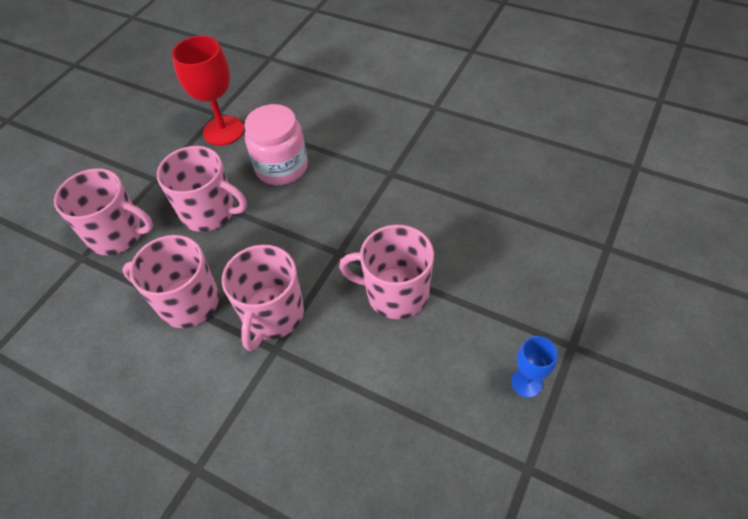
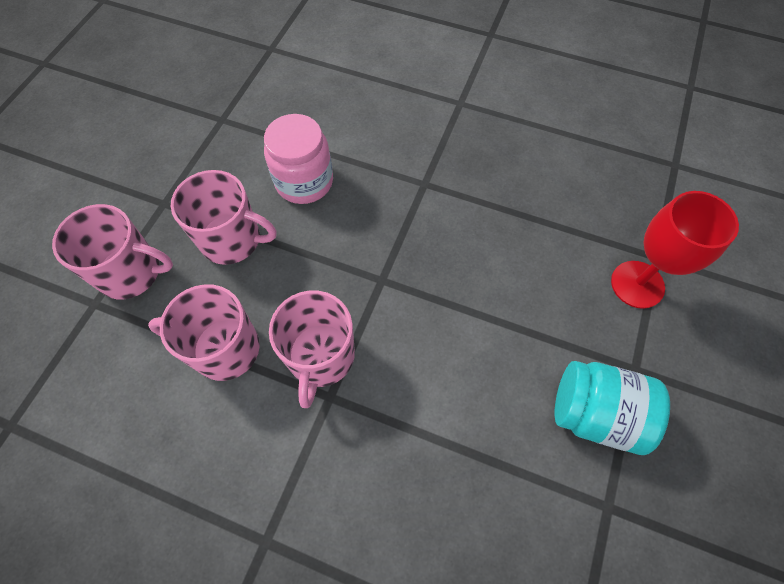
camera: 10 degrees left, 10 degrees up
(223, 131) = (232, 140): red goblet -> red goblet (637, 284)
(395, 293) = (448, 323): pink mug -> none
(526, 382) = (595, 413): blue goblet -> turquoise jar

